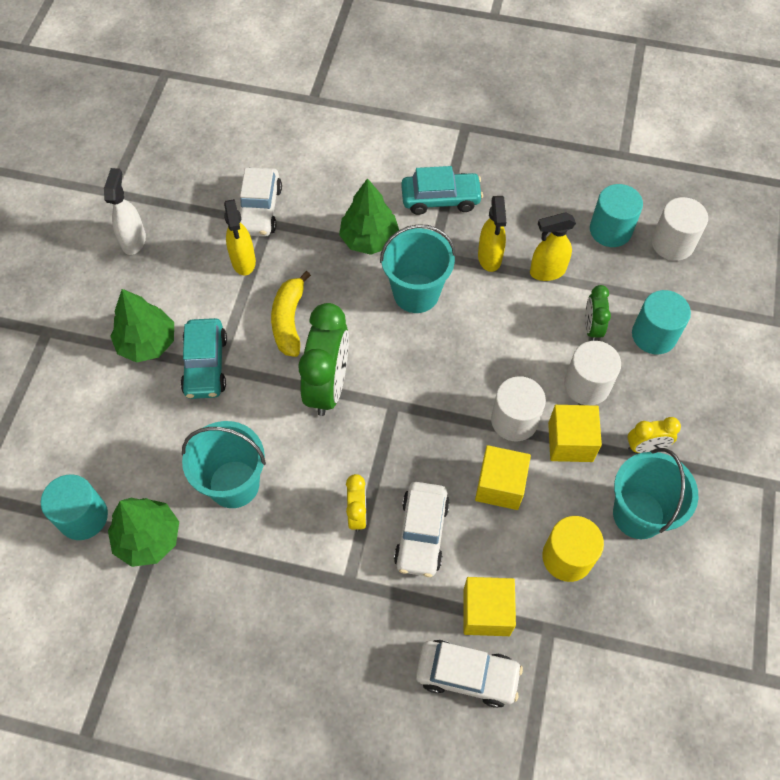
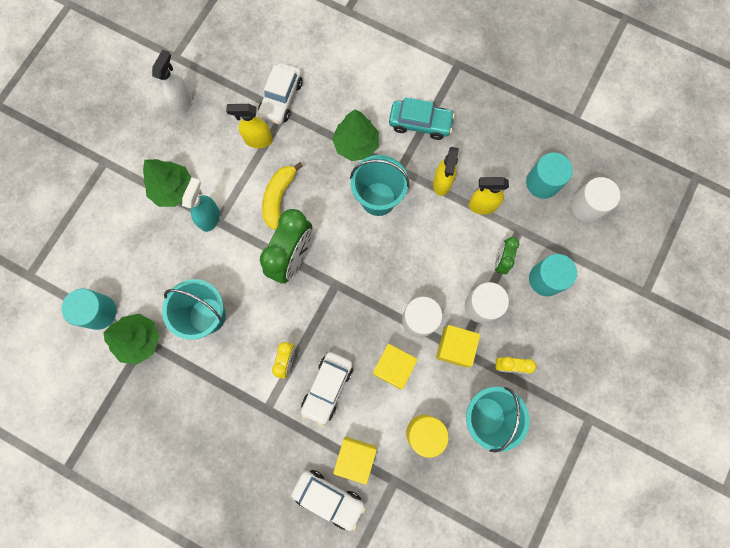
camera: 15 degrees right, 15 degrees up
(205, 365) = (210, 218): turquoise car -> turquoise spray bottle
(243, 262) = (258, 140): yellow spray bottle -> yellow spray bottle turned 90 degrees clockwise

